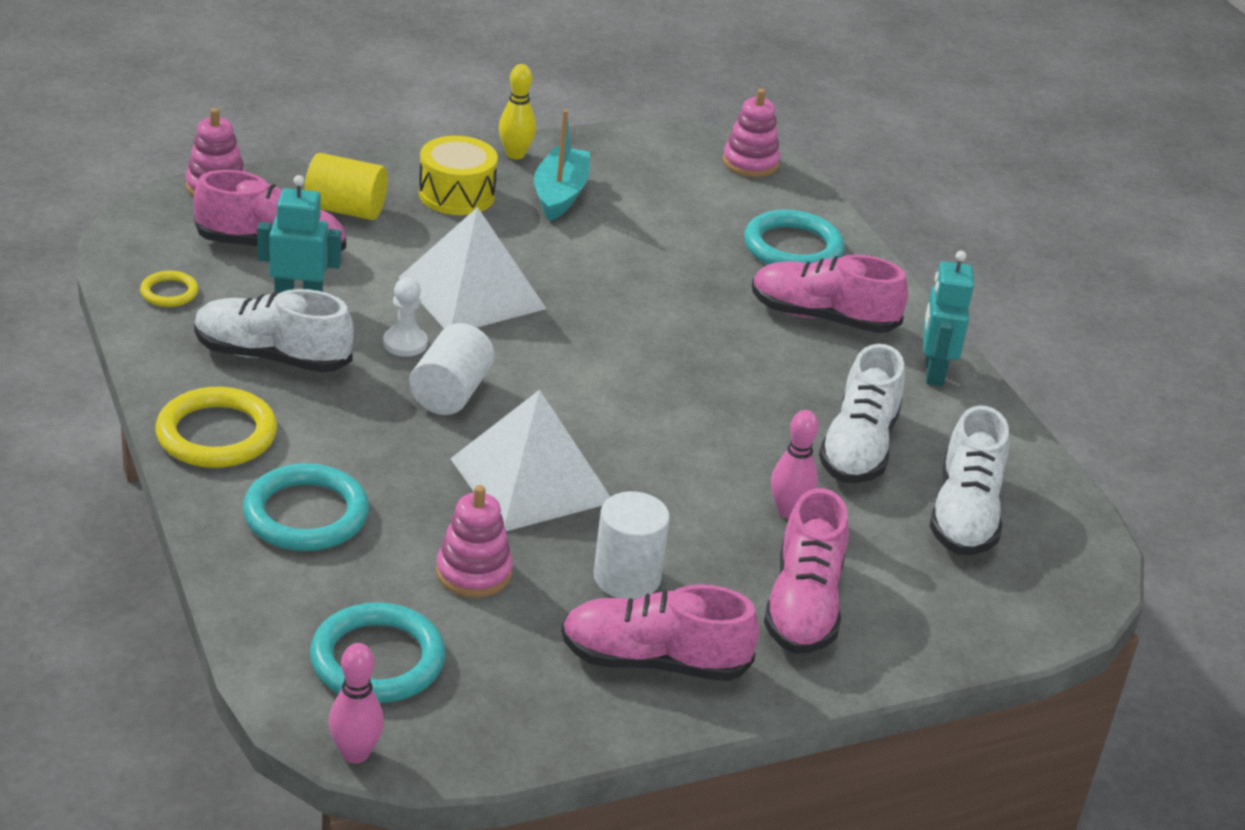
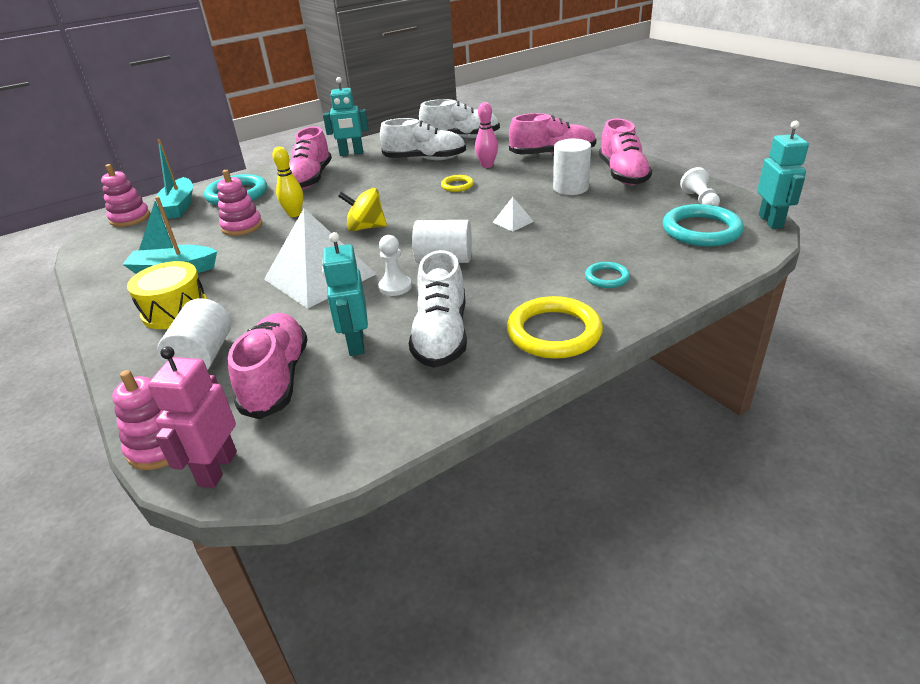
camera: 95 degrees left, 0 degrees up
(162, 212) = (217, 469): none -> pink robot
(169, 292) = (370, 416): yellow ring -> yellow ring (457, 185)
(306, 514) = (607, 277): turquoise ring -> turquoise ring, size x0.52
(345, 209) = (203, 356): yellow cylinder -> white cylinder
(355, 753) = (771, 221): pink bowling pin -> turquoise robot
(474, 572) = (606, 221): pink stacking toy -> pink stacking toy (242, 226)
(484, 708) = (700, 200): none -> white pawn
(515, 154) = (108, 299): yellow bowling pin -> yellow bowling pin (294, 214)
(531, 480) = (513, 222): white pyramid -> white pyramid, size x0.40
(596, 345) = (366, 228): none -> yellow spinning top
(772, 199) = (179, 206): none -> turquoise boat

